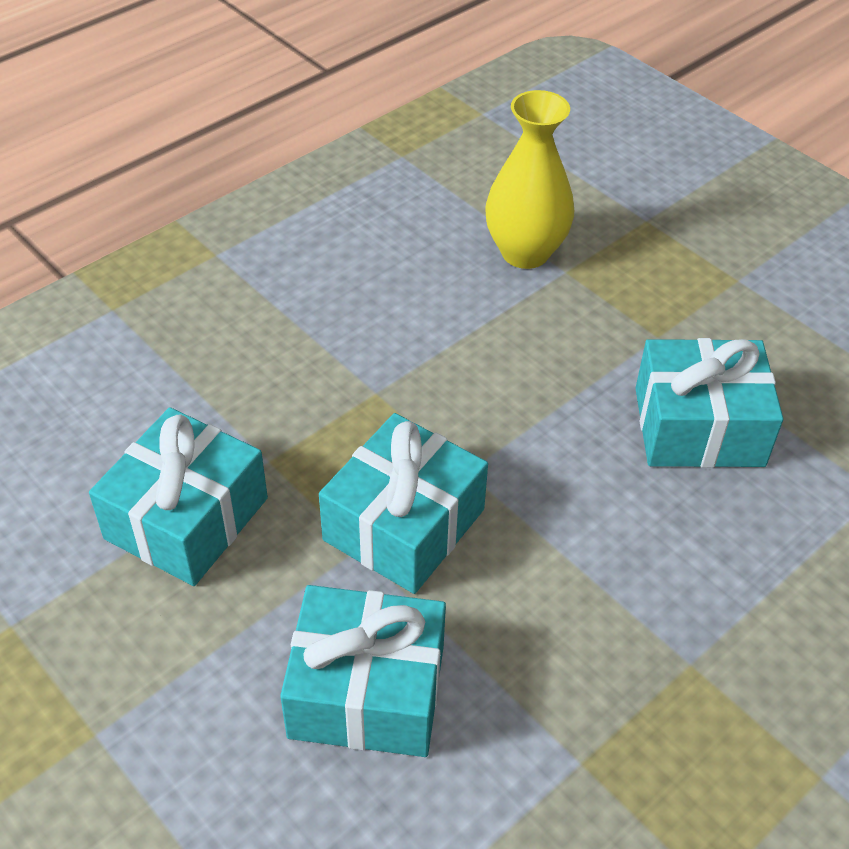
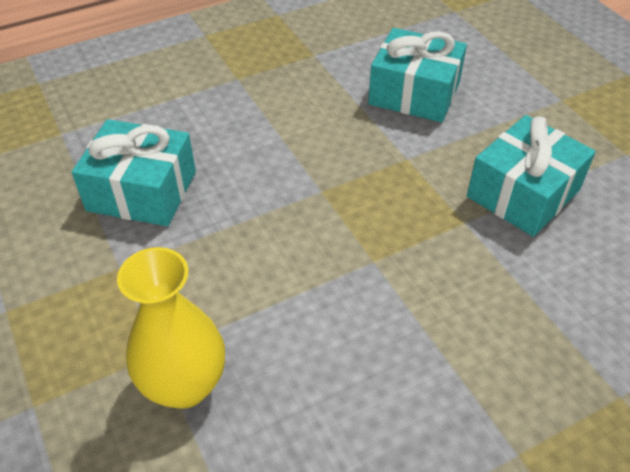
camera: 165 degrees left, 0 degrees up
(404, 525) = (374, 165): turquoise gift -> none

